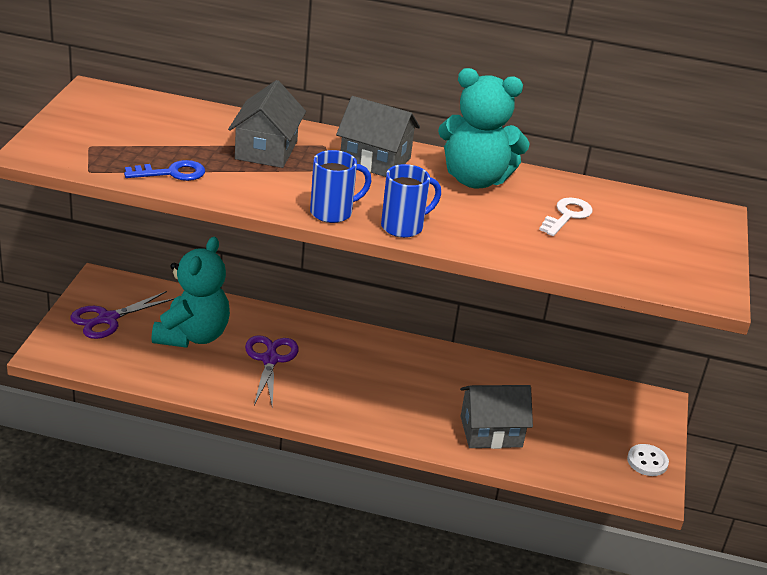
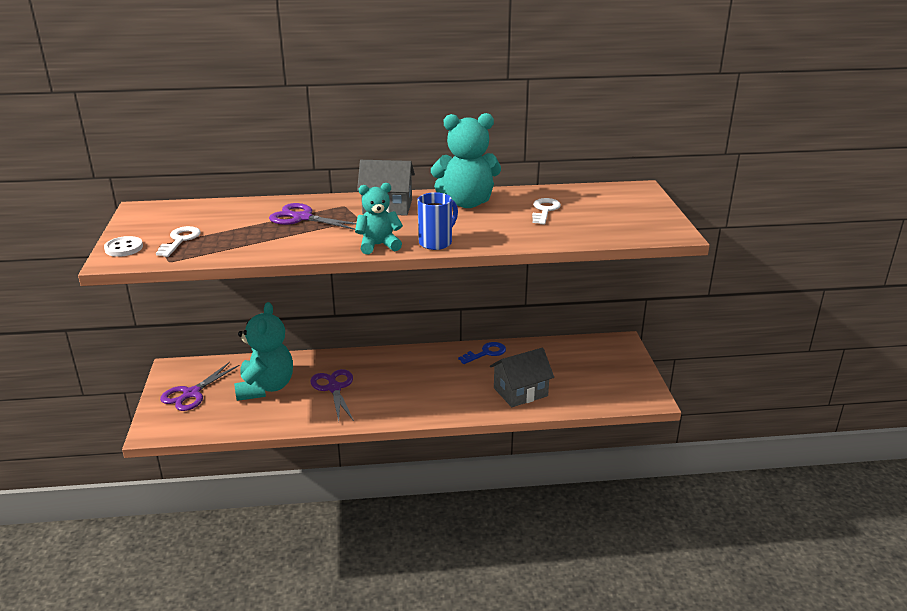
camera: 15 degrees left, 5 degrees down
(114, 146) = (180, 240): none -> white key
(172, 173) = (238, 248): blue key -> blue key (486, 353)
(266, 150) = (302, 218): grey house -> purple scissors
(333, 212) = (378, 245): blue mug -> turquoise teddy bear
(647, 461) = (636, 381): white button -> white button (124, 248)

